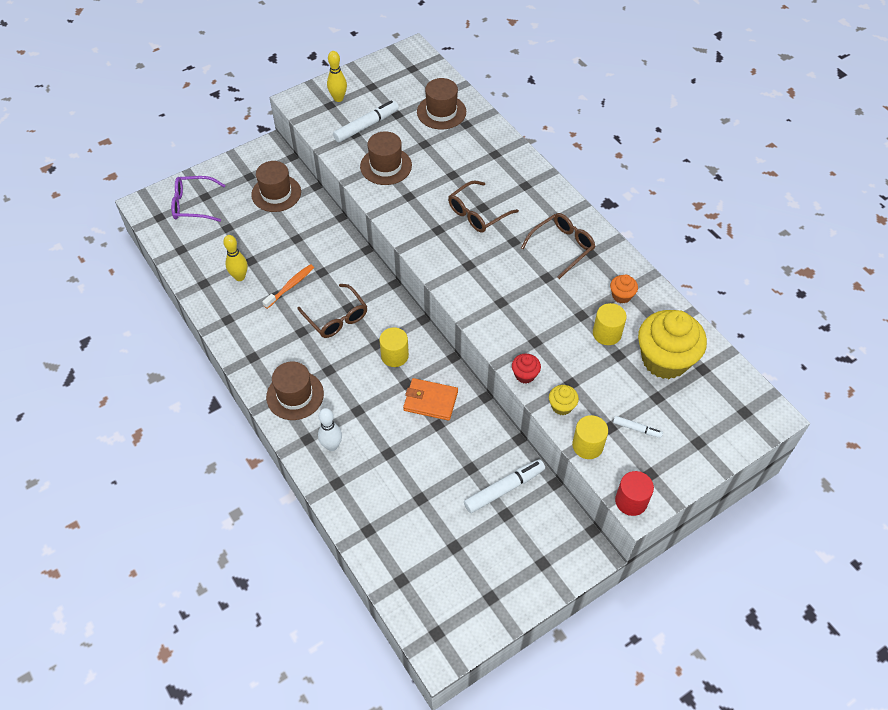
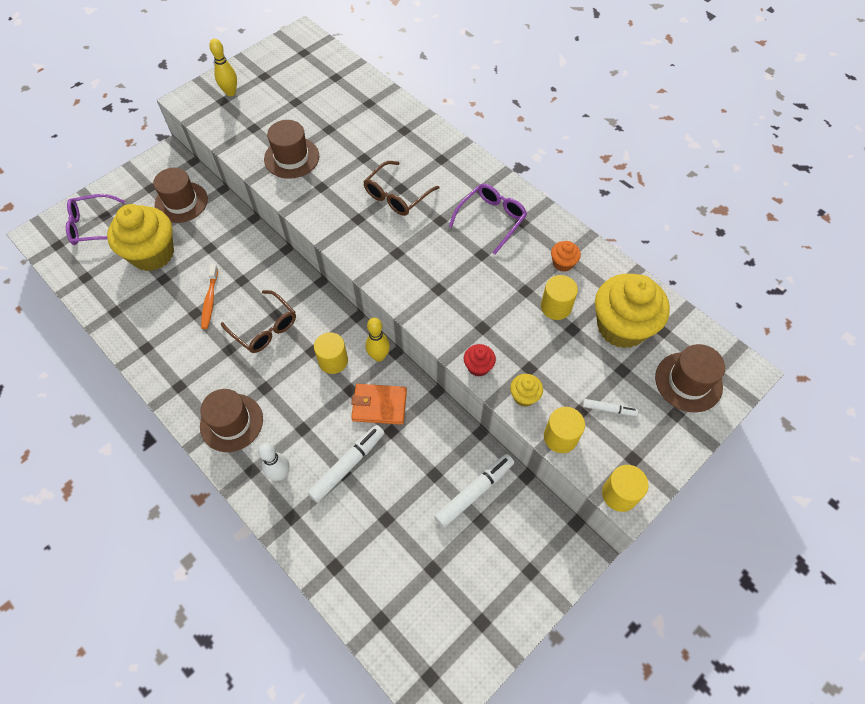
camera: 10 degrees left, 5 degrees up
(240, 277) = (153, 298): yellow bowling pin -> yellow bowling pin (379, 356)
(244, 237) = (152, 254): none -> yellow cupcake
(290, 286) = (210, 300): orange toothbrush -> orange toothbrush turned 150 degrees clockwise
(366, 126) = (264, 117): white marker -> white marker (347, 465)
(441, 112) = (341, 93): brown hat -> brown hat (688, 382)
(562, 247) = (491, 219): brown glasses -> purple glasses
(631, 501) = (619, 494): red cylinder -> yellow cylinder

